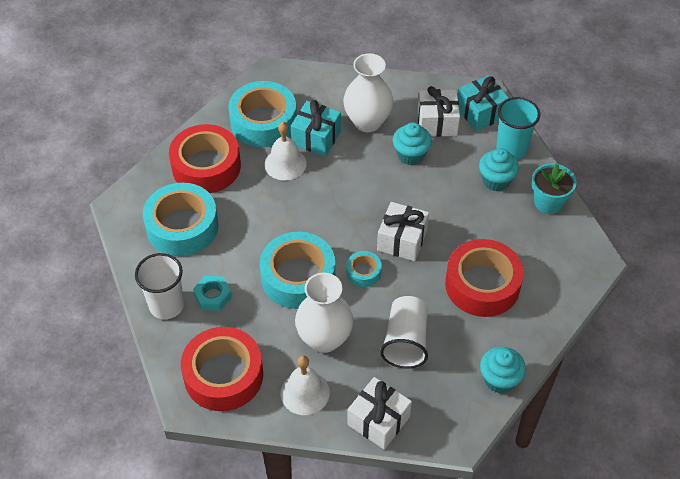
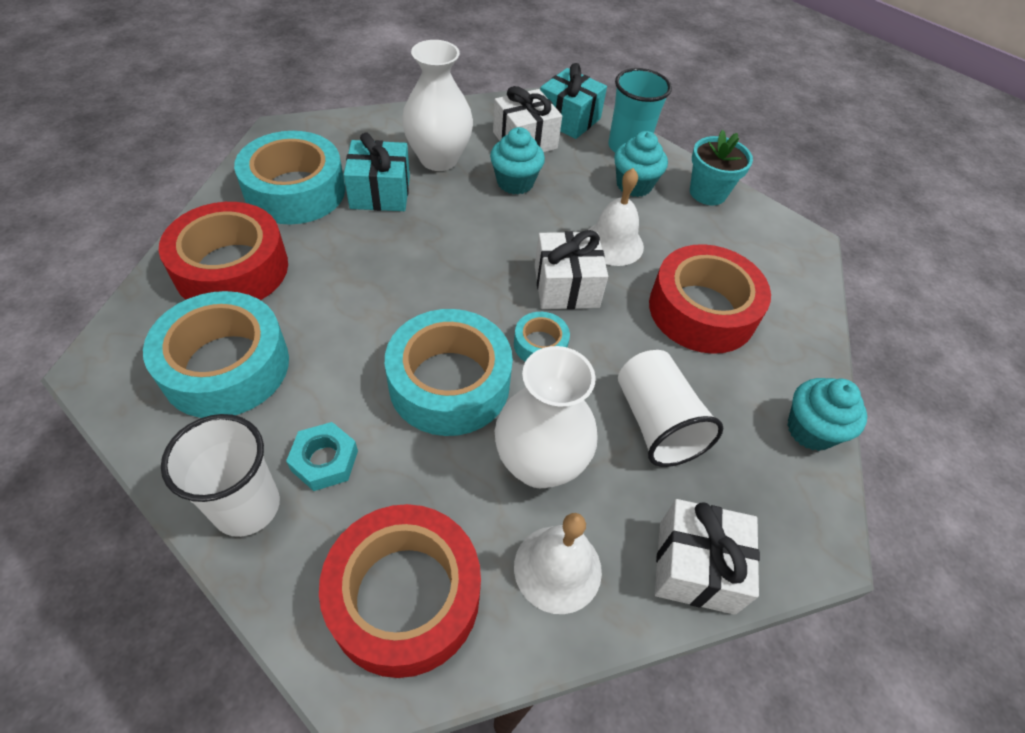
camera: 30 degrees left, 0 degrees up
(285, 164) = (352, 234): white bell -> white bell (613, 243)

